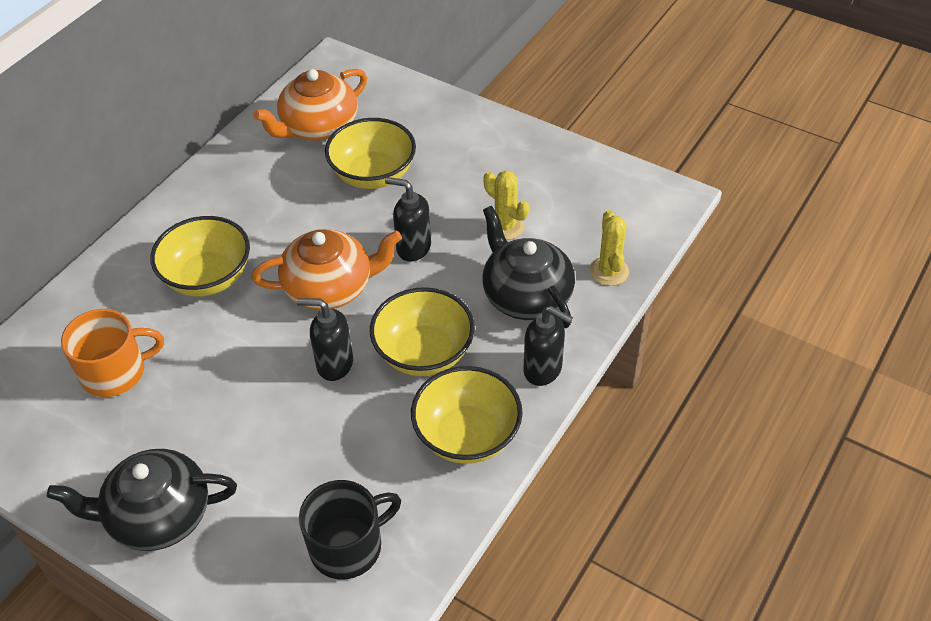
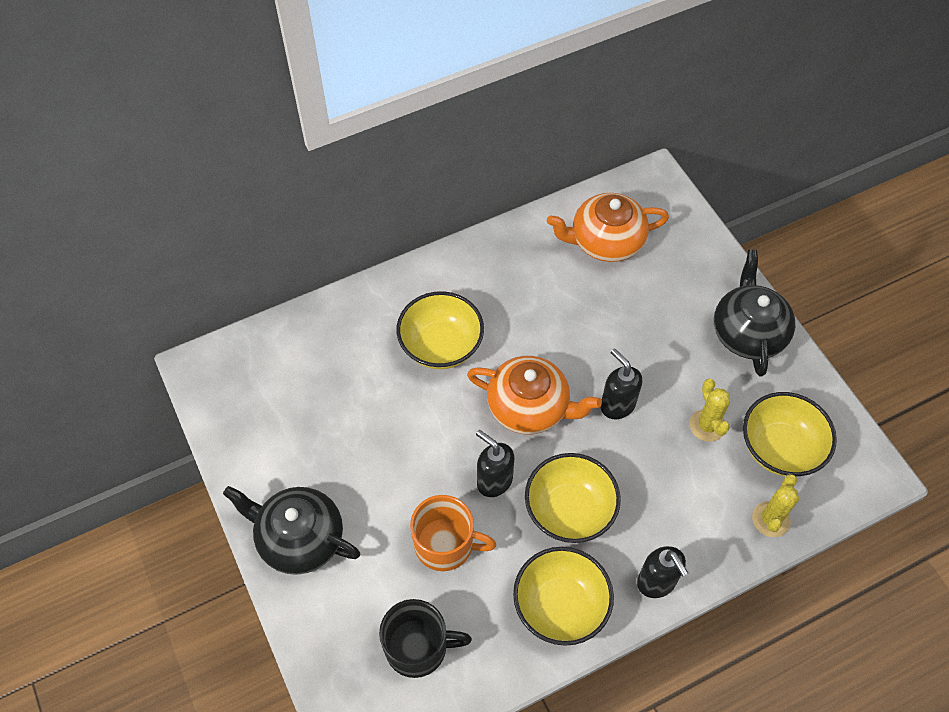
camera: 30 degrees right, 10 degrees up
(115, 372) = (331, 395): orange mug -> orange mug (445, 544)
(373, 175) = (624, 314): yellow bowl -> yellow bowl (780, 448)
(526, 295) = (684, 503): black teapot -> black teapot (748, 332)

